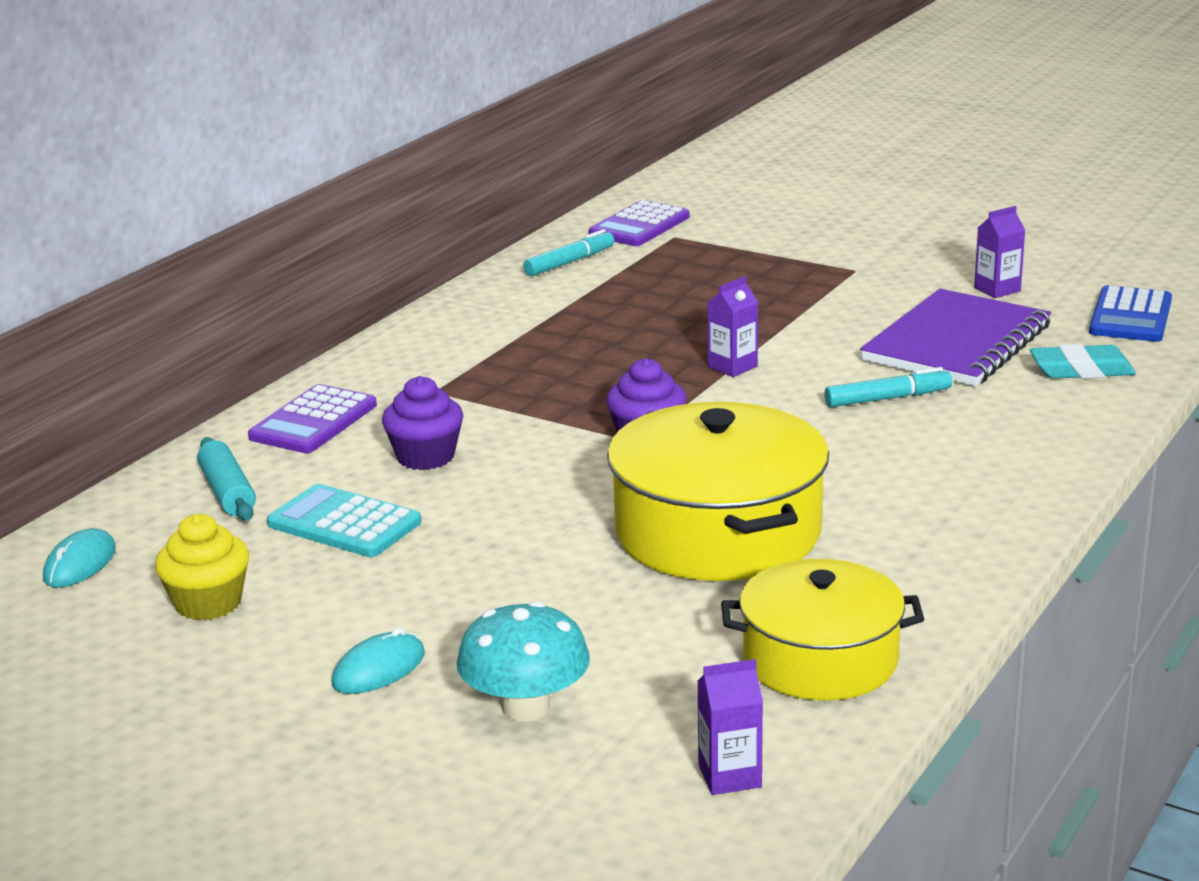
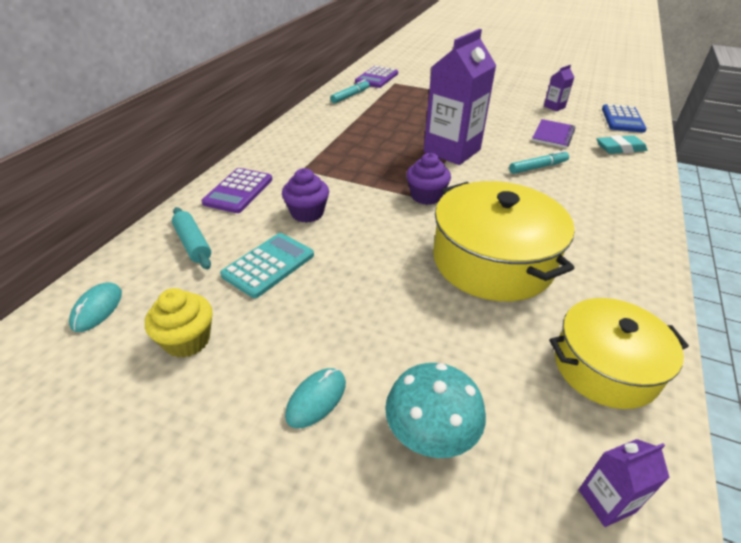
camera: 10 degrees left, 15 degrees up
(344, 523) = (268, 265): turquoise calculator -> turquoise calculator turned 105 degrees clockwise
(732, 367) = (452, 151): purple carton -> purple carton, size x2.33
(956, 343) = (553, 135): purple notebook -> purple notebook, size x0.56

